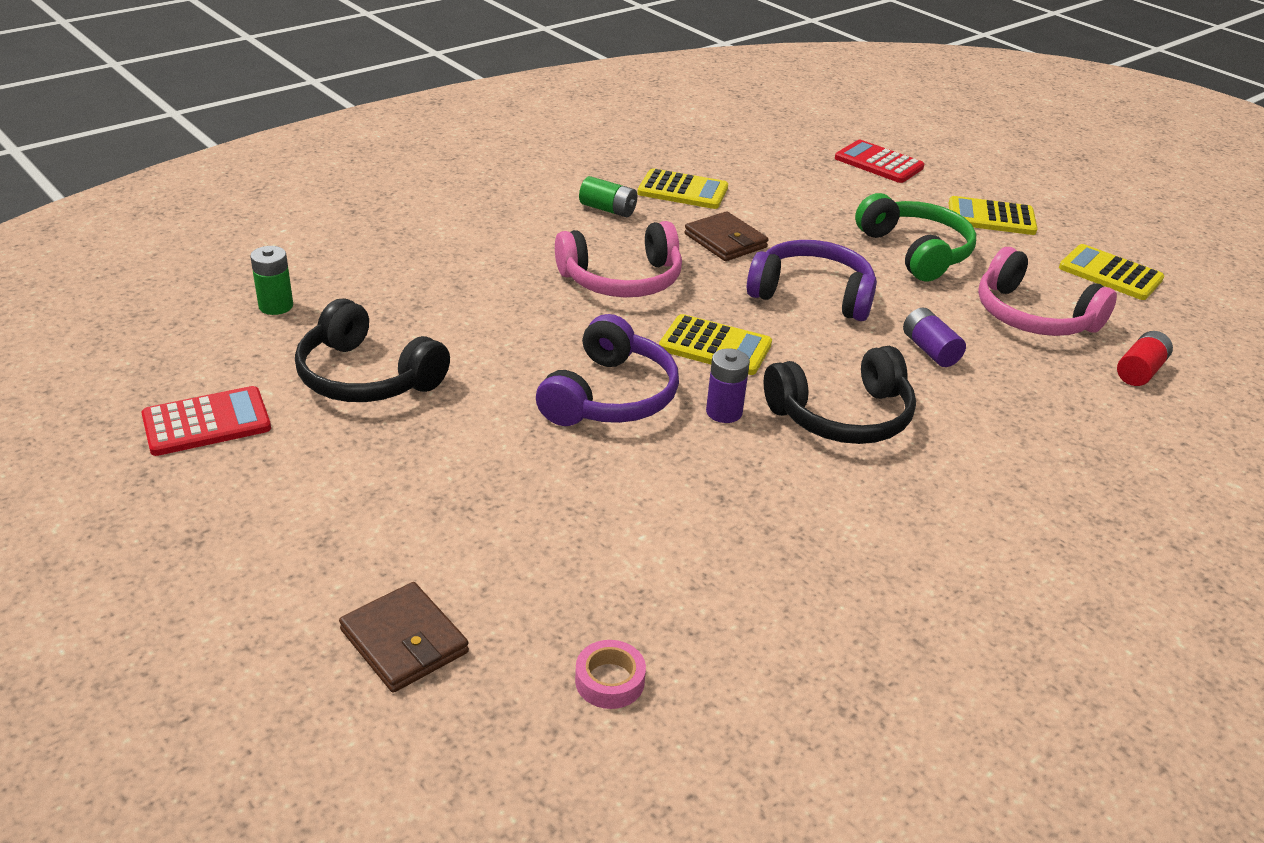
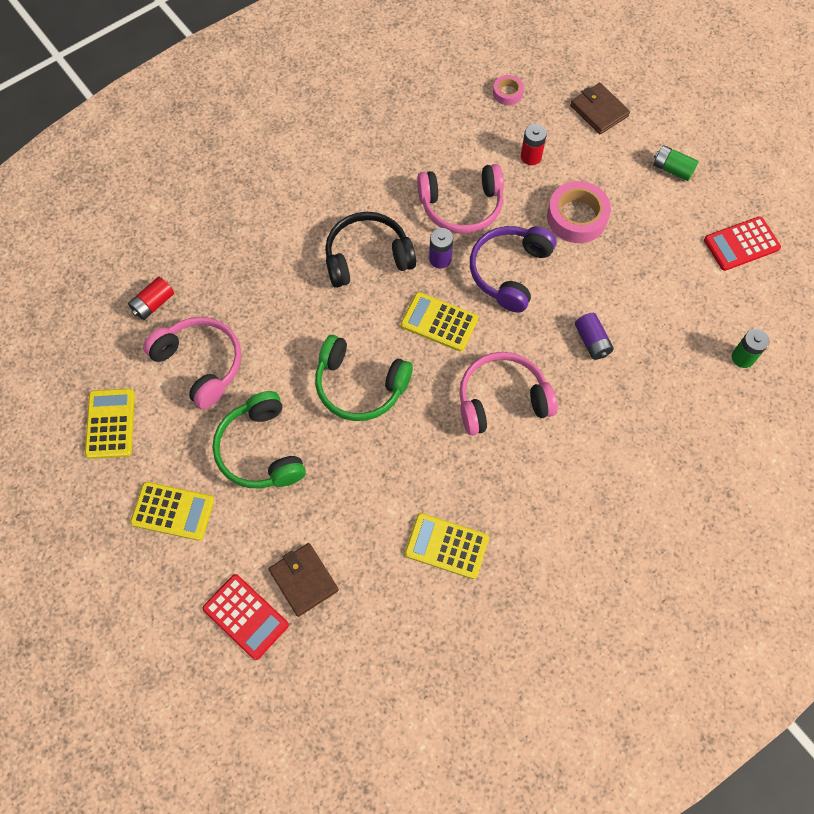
camera: 175 degrees left, 30 degrees up
(366, 377) = (662, 285): black headphones -> none
(488, 461) = (577, 217): none -> pink tape
(564, 554) = (531, 156): none -> red battery
(608, 209) = (514, 507): green battery -> green battery (672, 169)
(695, 478) = (461, 206): none -> pink headphones
(725, 241) = (417, 459): brown wallet -> brown wallet (304, 580)
(812, 294) = (359, 386): purple headphones -> green headphones
(930, 350) = (291, 322): purple battery -> purple battery (592, 341)
(1110, 274) = (110, 424): yellow calculator -> yellow calculator turned 135 degrees counterclockwise

